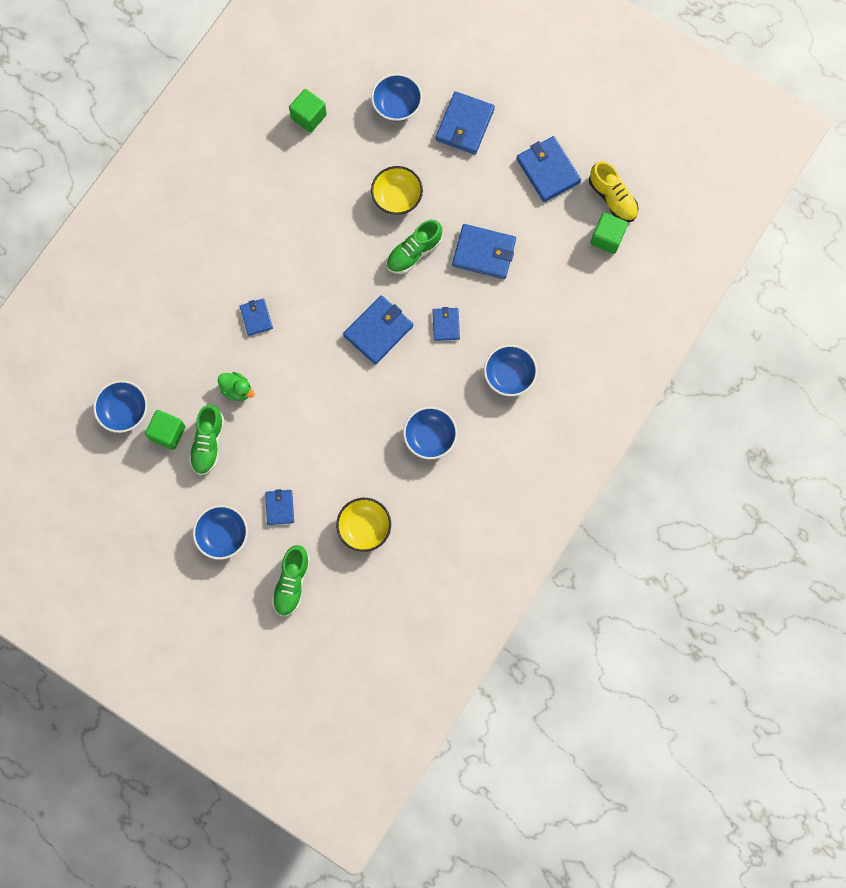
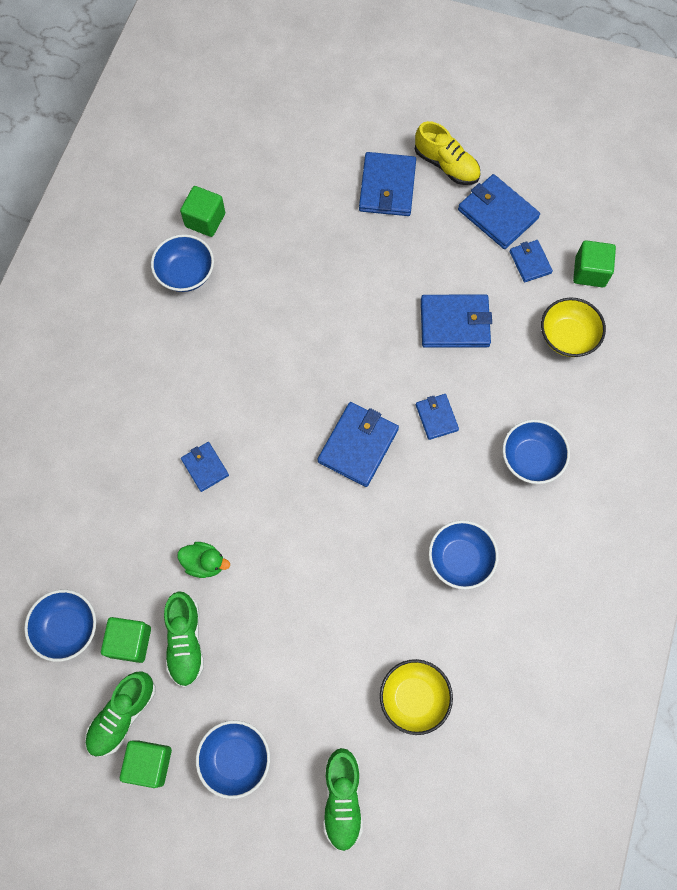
camera: 15 degrees left, 5 degrees down
(161, 522) = (149, 763): none -> green cube
(280, 507) = (299, 700): blue wallet -> blue wallet (530, 262)
(397, 106) = (303, 184): blue bowl -> blue bowl (186, 273)
(397, 198) = (334, 285): yellow bowl -> yellow bowl (567, 337)
(414, 252) = (373, 343): green shoe -> green shoe (122, 715)
(612, 198) = (580, 226): yellow shoe -> yellow shoe (446, 165)

